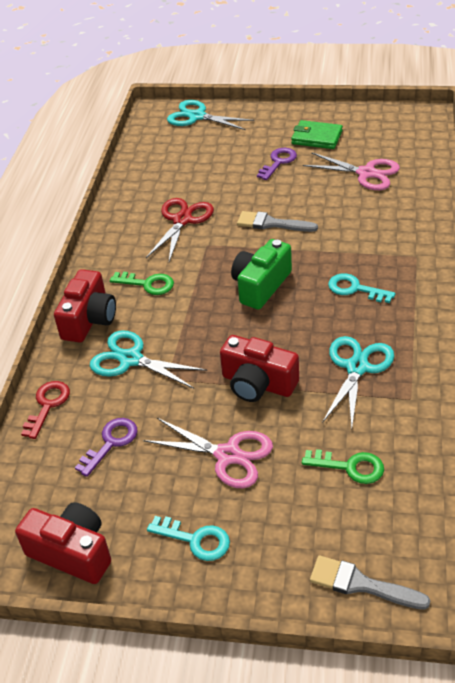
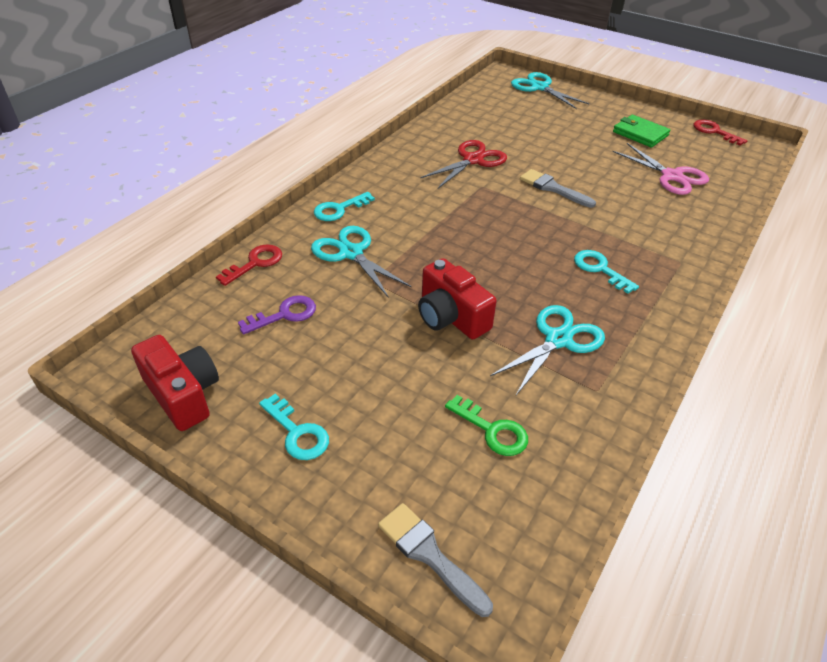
camera: 20 degrees right, 0 degrees up
(89, 320) = (339, 209): red camera -> turquoise key
(148, 284) = (408, 199): green key -> none
(228, 455) = (380, 369): pink scissors -> none
(261, 286) = (509, 235): green camera -> none
(278, 162) = (591, 142): purple key -> none
(378, 113) = (714, 132): none -> red key

